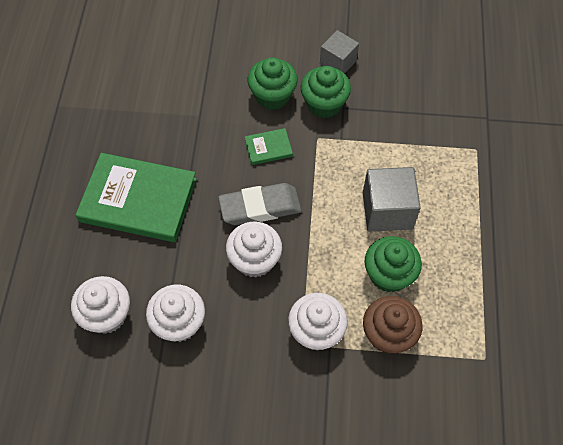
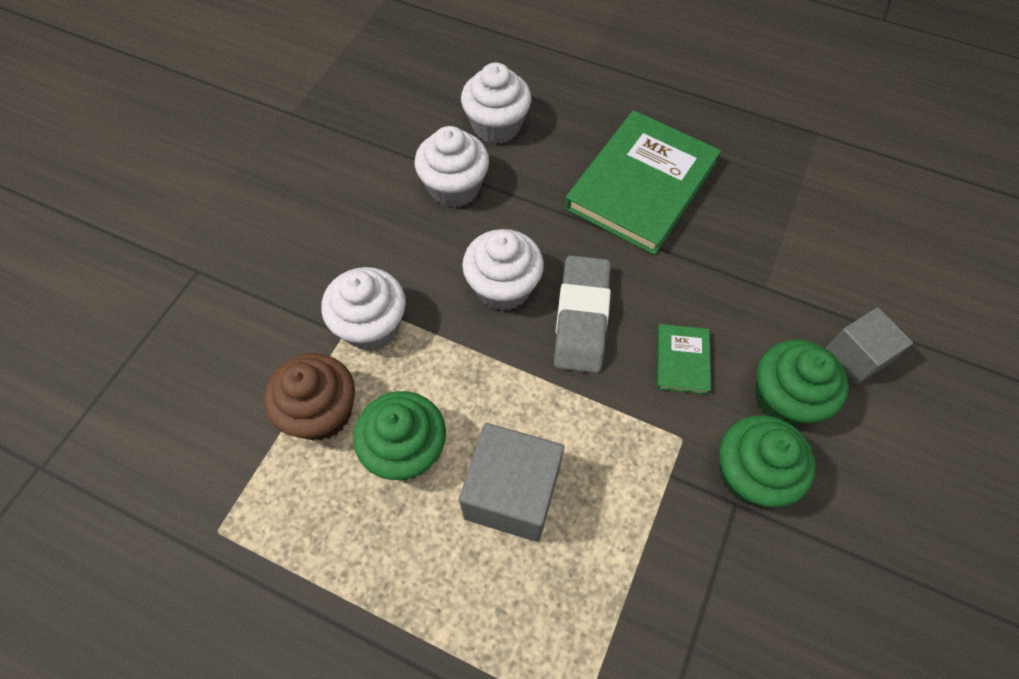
camera: 110 degrees right, 0 degrees up
(338, 62) = (843, 534): grey cube -> grey cube (856, 356)

